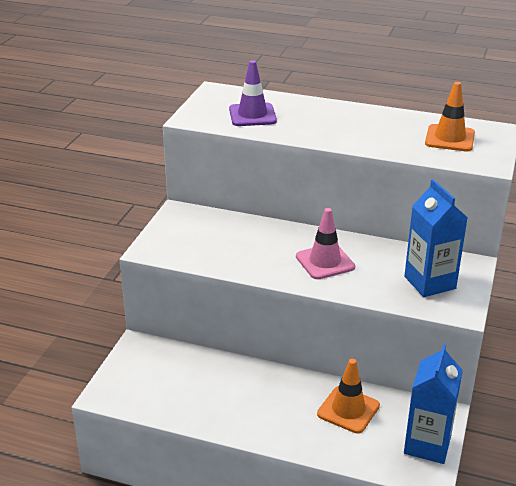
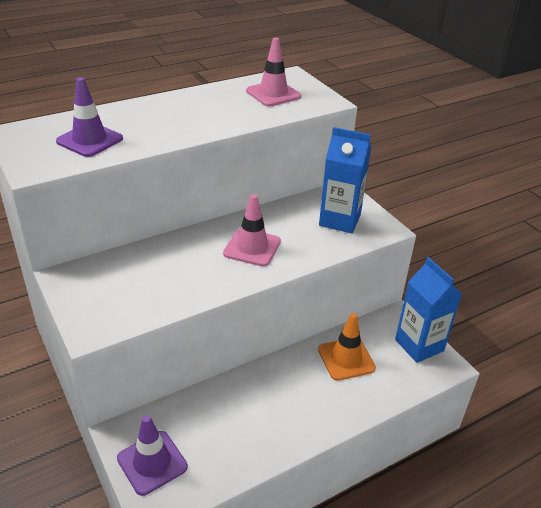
camera: 50 degrees left, 5 degrees up
(133, 373) = (152, 462): none -> purple traffic cone
(449, 138) = (273, 94): orange traffic cone -> pink traffic cone

